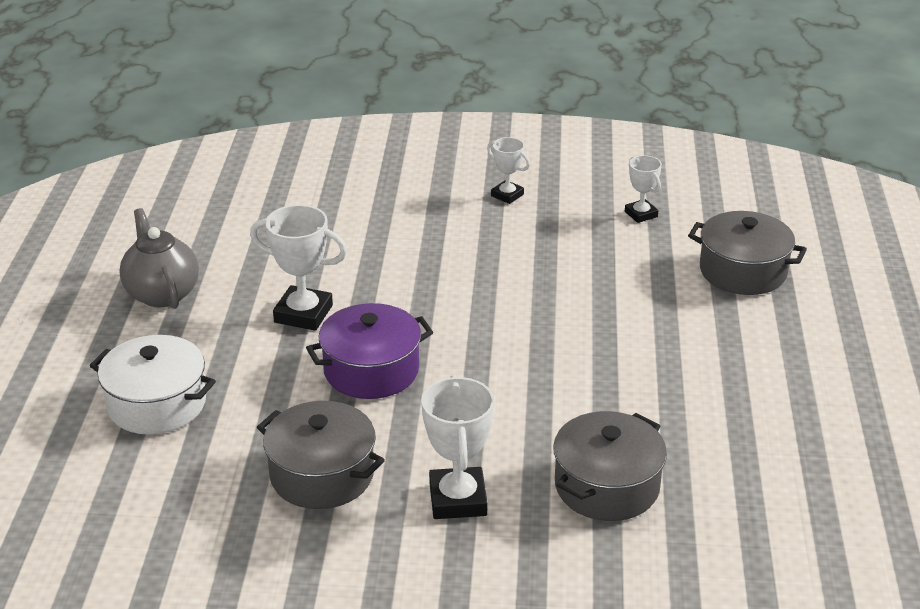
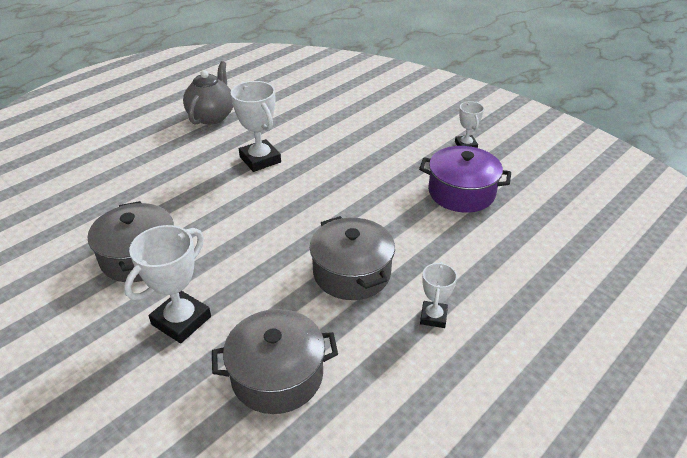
camera: 40 degrees right, 5 degrees up
(157, 404) = (128, 171): white pot -> none
(371, 370) = (249, 210): purple pot -> purple pot (461, 192)
(641, 214) = (544, 196): white trophy -> white trophy (433, 317)
(743, 271) = (577, 273): grey pot -> grey pot (352, 273)

